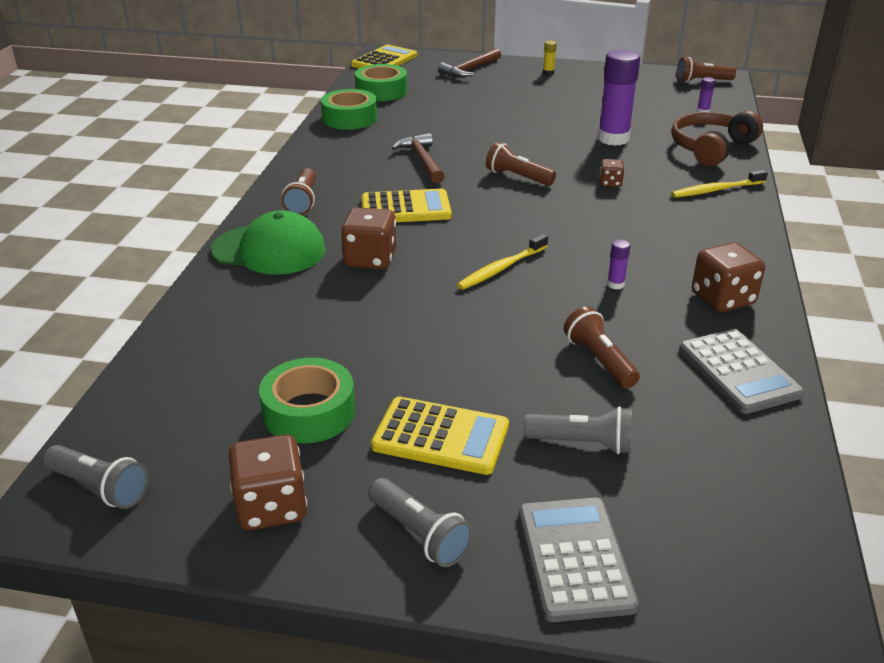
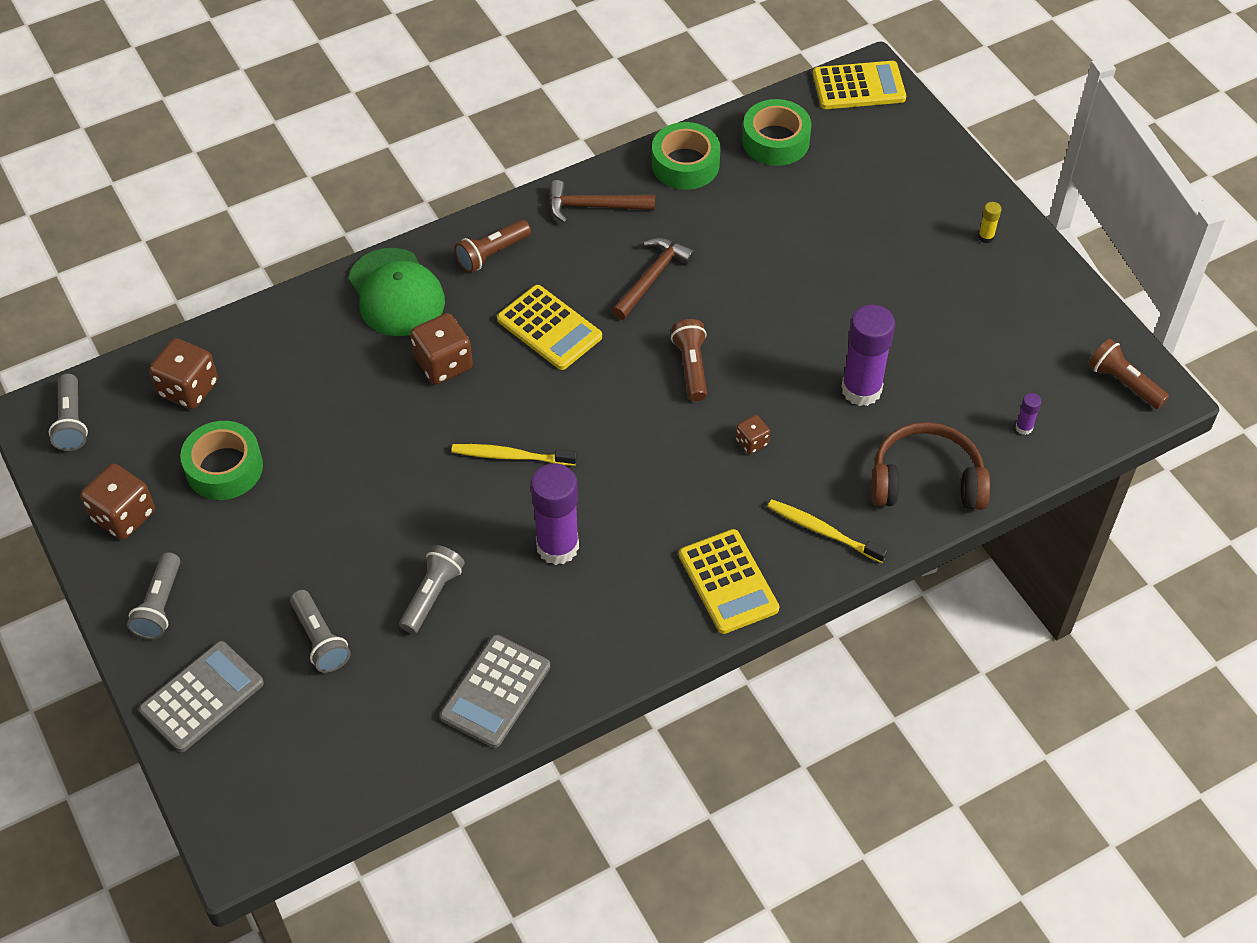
camera: 50 degrees right, 20 degrees up
(441, 436) = (260, 556): yellow calculator -> yellow calculator (728, 582)
(469, 69) = (916, 168): brown hammer -> brown hammer (593, 206)
(599, 360) = (432, 595): brown flashlight -> grey flashlight
(615, 284) = (557, 546): purple glue stick -> purple glue stick, size x2.37
(722, 298) = (604, 631): brown dice -> brown dice (188, 389)

